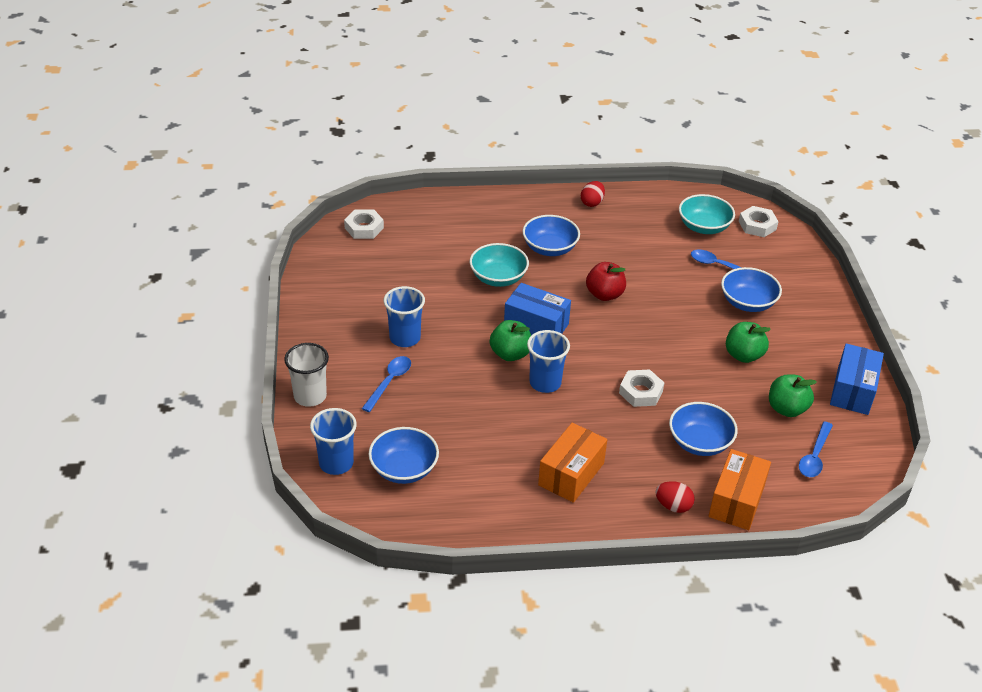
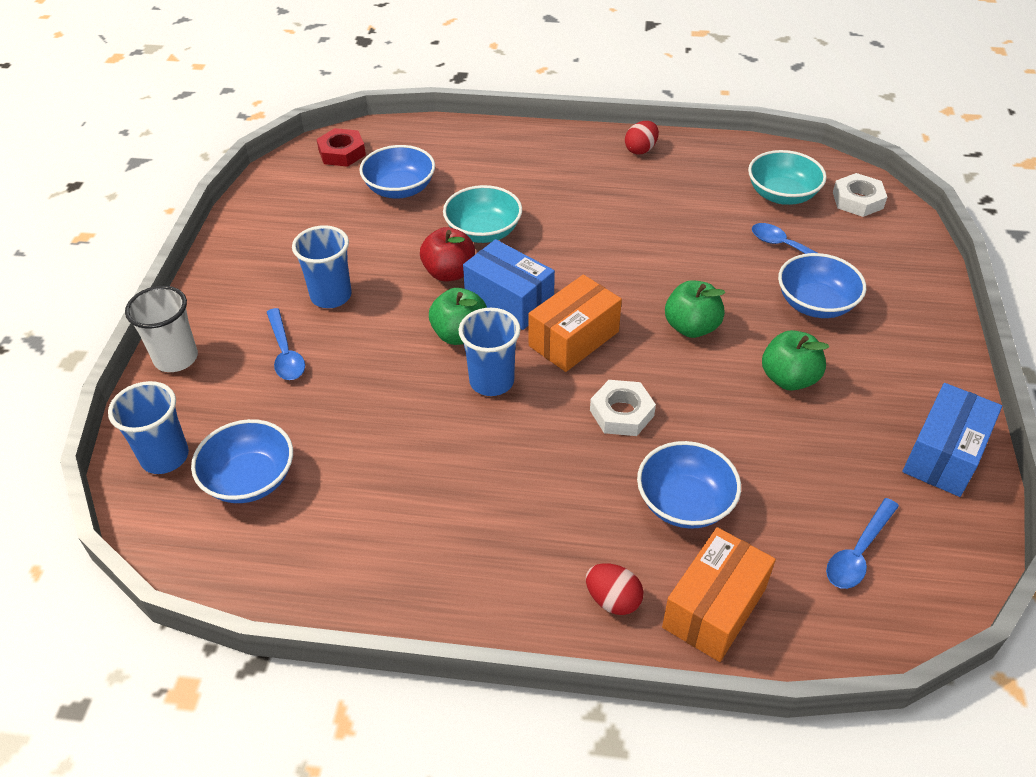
camera: 15 degrees right, 5 degrees up
(364, 228) = (342, 152): white nut -> red nut
(389, 382) = (285, 353): blue spoon -> blue spoon turned 120 degrees clockwise
(550, 248) = (565, 201): blue bowl -> blue bowl (400, 189)
(571, 474) = (478, 523): orange box -> orange box (574, 339)
(604, 294) = (617, 269): red apple -> red apple (449, 273)
(786, 409) = (833, 469): green apple -> green apple (691, 327)

